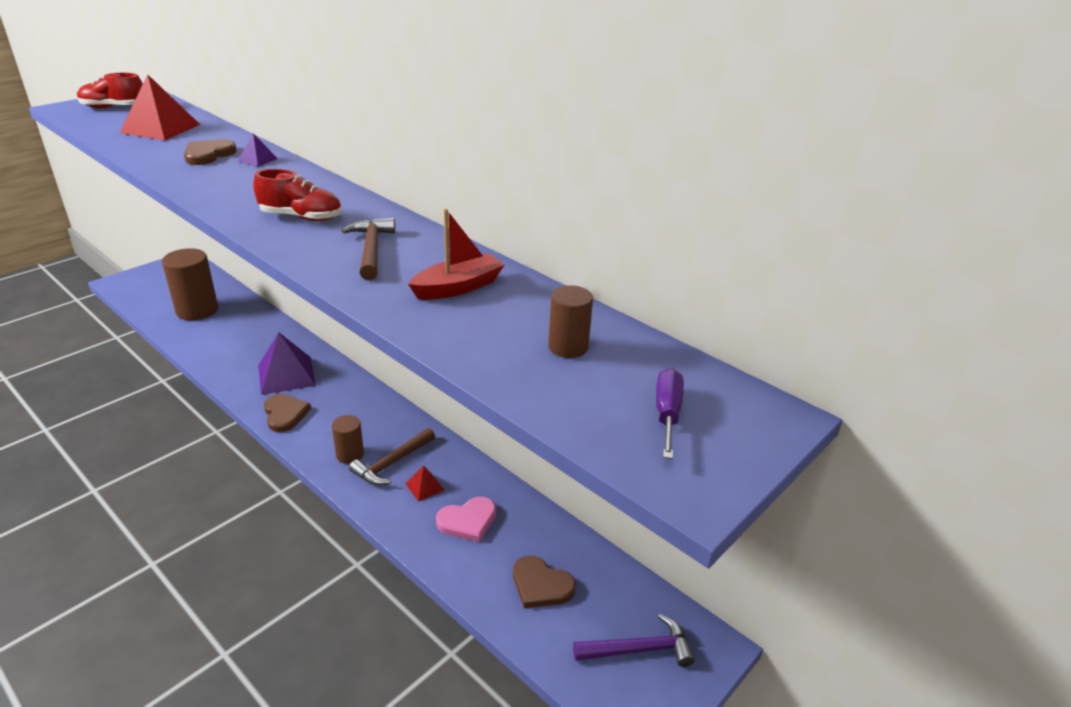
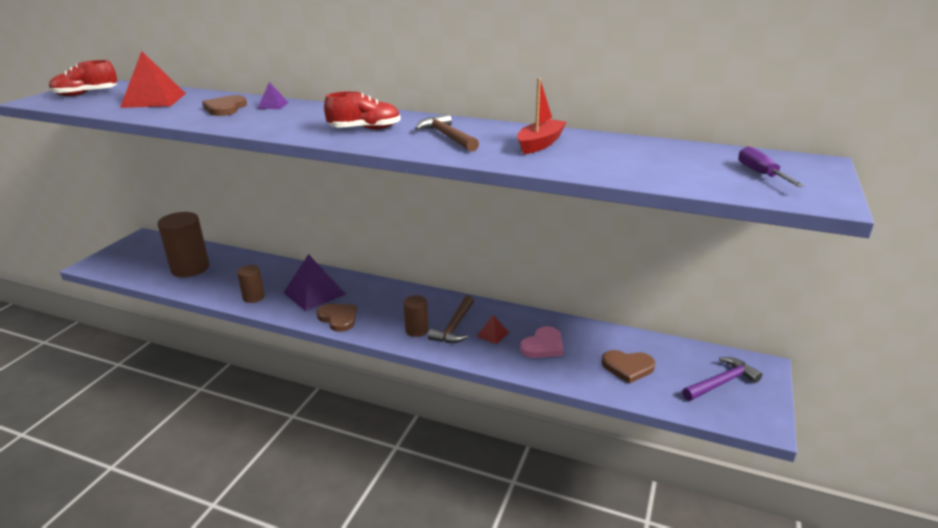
camera: 20 degrees left, 5 degrees down
(568, 347) = (656, 157): brown cylinder -> brown cylinder (253, 297)

